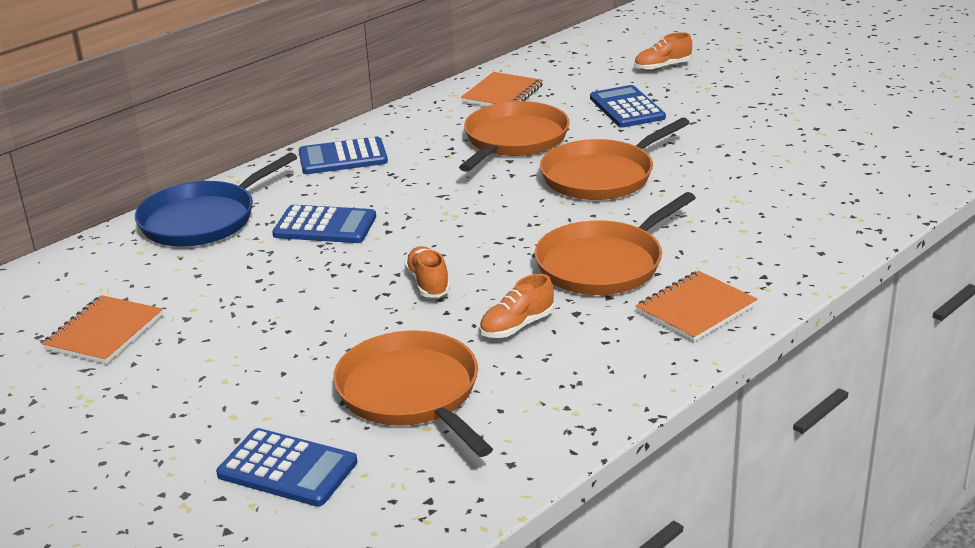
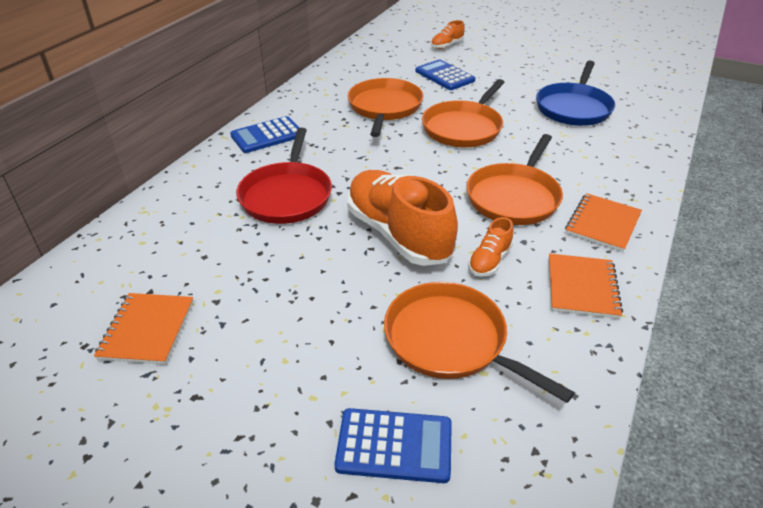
camera: 20 degrees left, 10 degrees up
(203, 219) = (182, 204): blue pan -> blue pan (573, 108)
(325, 226) = (287, 195): blue calculator -> red pan
(428, 284) = (398, 234): orange shoe -> orange shoe, size x2.21
(502, 94) = (354, 74): orange notebook -> orange notebook (582, 287)

